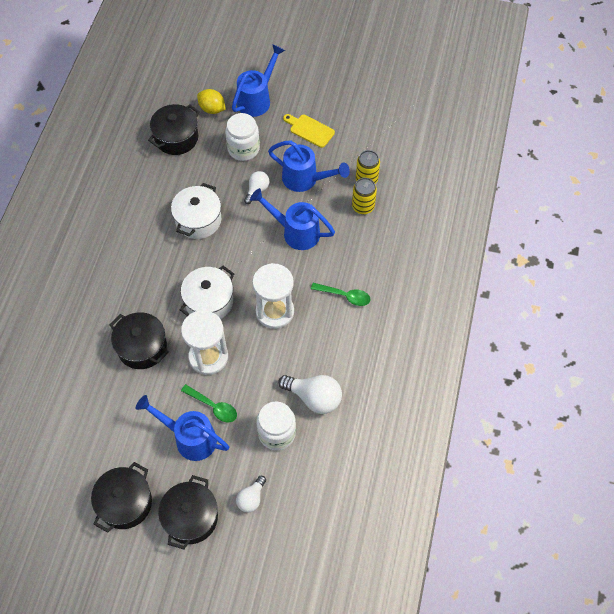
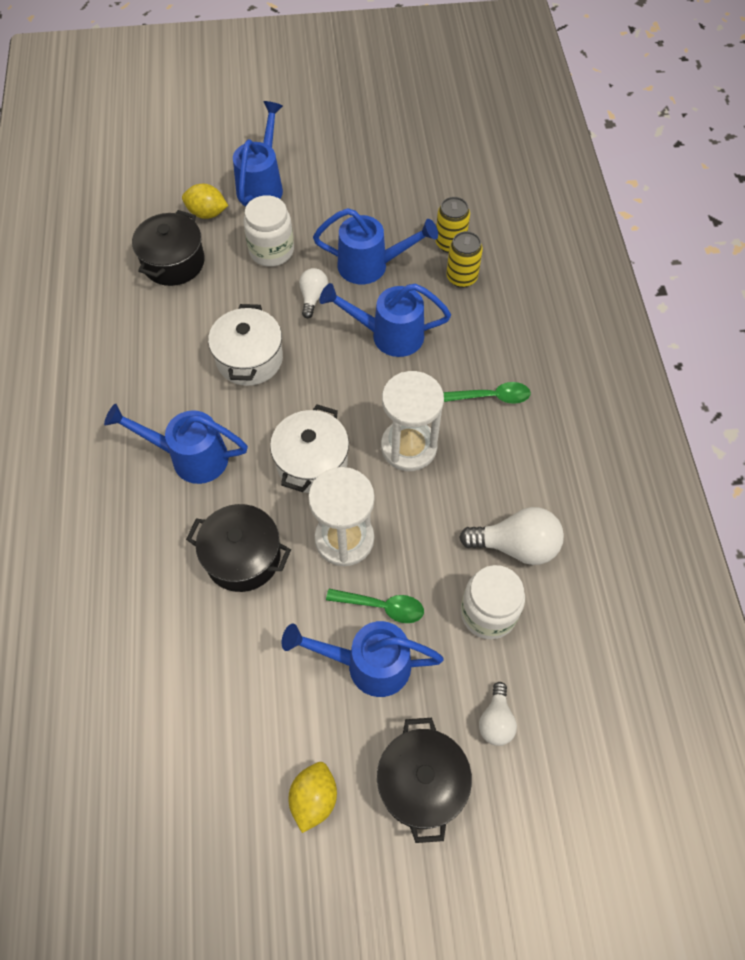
camera: 20 degrees left, 0 degrees up
(125, 503) = (314, 798): black pot -> yellow lemon
(135, 273) = (190, 457): none -> blue watering can
(310, 130) = (349, 204): yellow cutting board -> none

